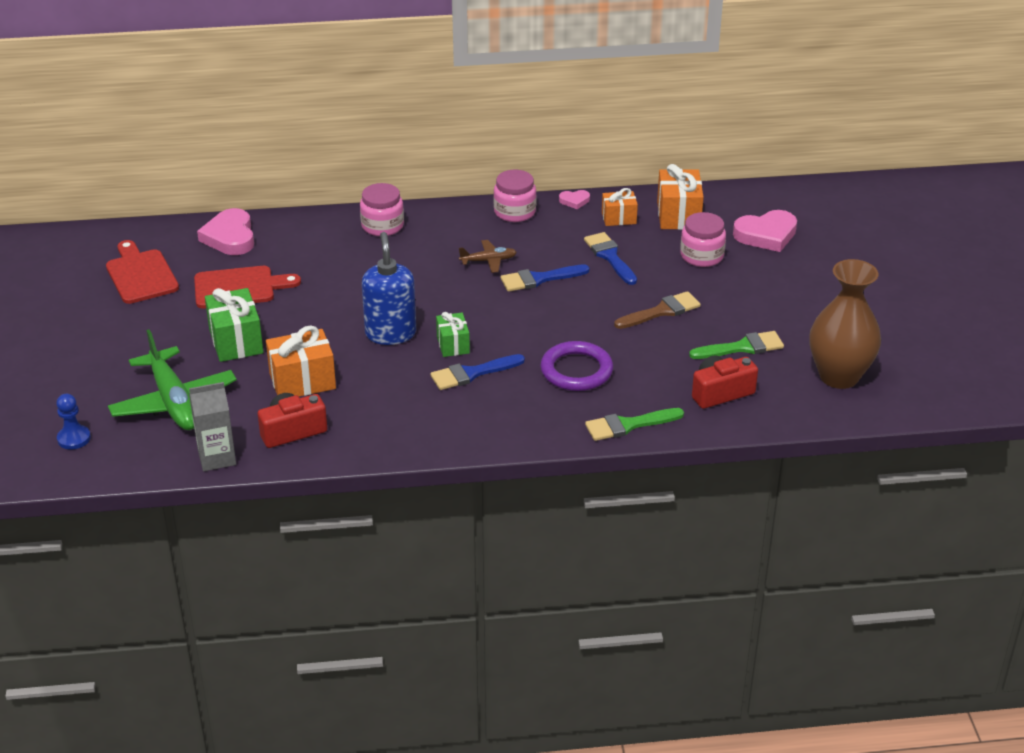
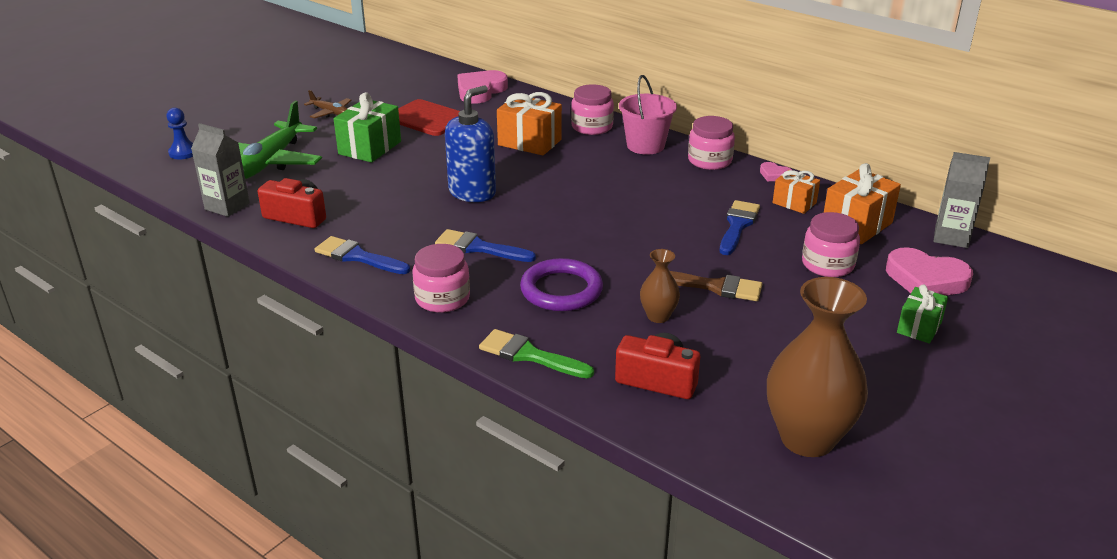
camera: 45 degrees right, 5 degrees down
(140, 275) = (390, 87): red cutting board -> none
(302, 381) = (361, 191): orange gift -> orange gift (529, 142)
(449, 222) = (645, 146): none -> pink bucket
(453, 345) = (501, 222): green gift -> green gift (919, 327)
(488, 261) = (630, 182): brown plane -> brown plane (330, 113)
(512, 424) = (442, 298): none -> pink jar
(539, 279) = (648, 212): blue brush -> blue brush (358, 257)
(660, 352) = (658, 316): none -> brown vase
(741, 194) = (951, 237): none -> grey carton
(742, 347) = (743, 355): green brush -> none

